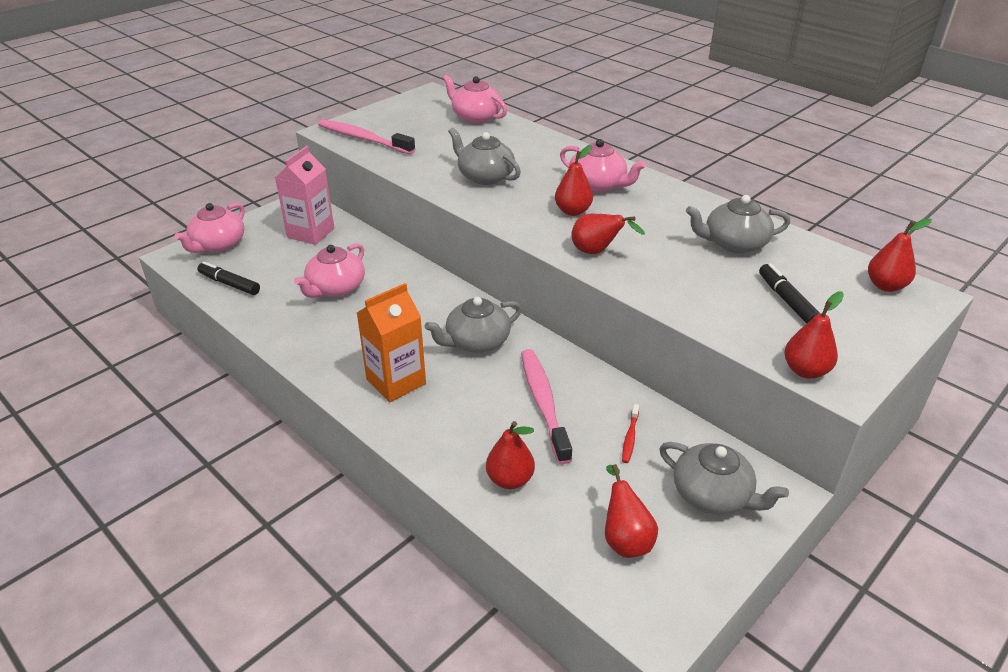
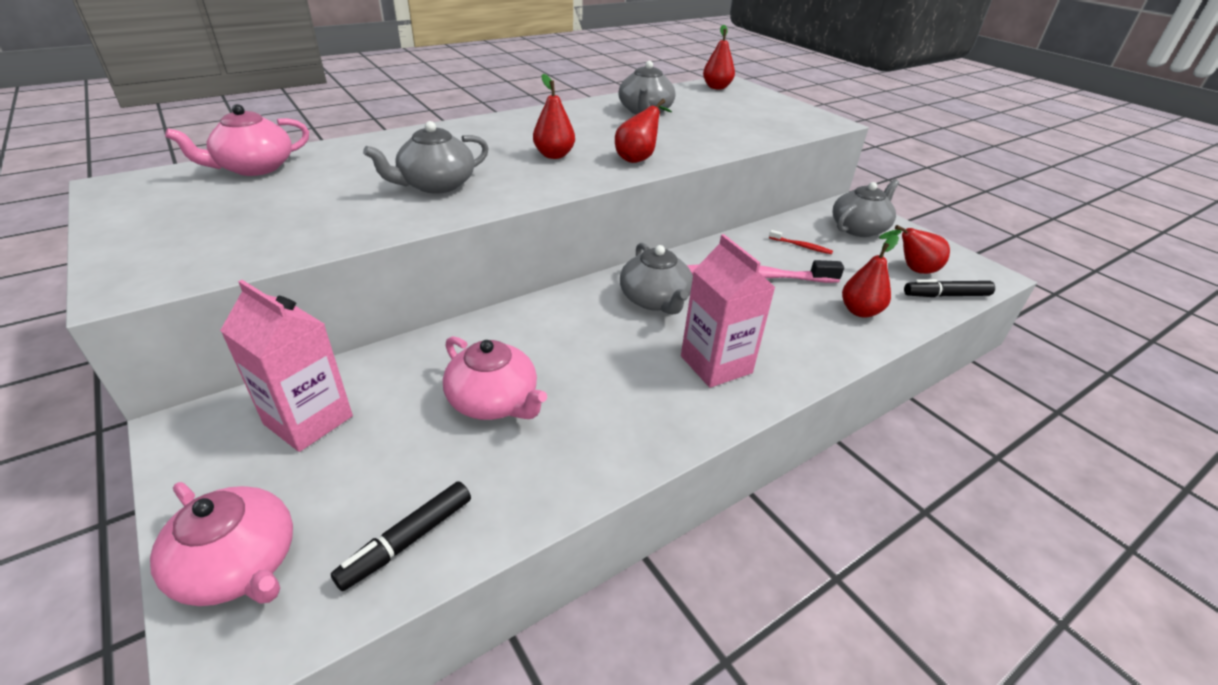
camera: 80 degrees left, 0 degrees up
(363, 139) = (210, 256): pink toothbrush -> none
(396, 382) = (716, 364): orange carton -> pink carton
(598, 185) = (507, 136): pink teapot -> none
(786, 300) = (730, 113): black marker -> black marker (945, 295)
(805, 370) = (815, 126): red pear -> none

